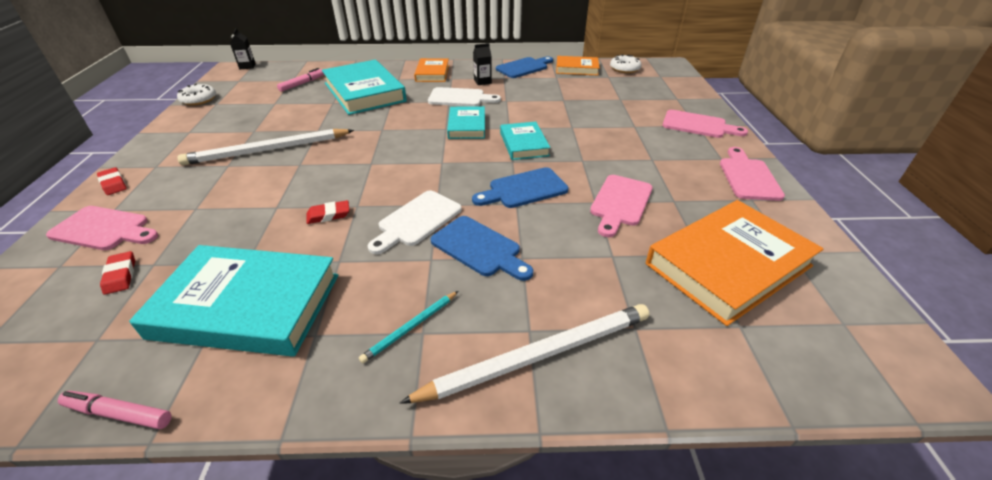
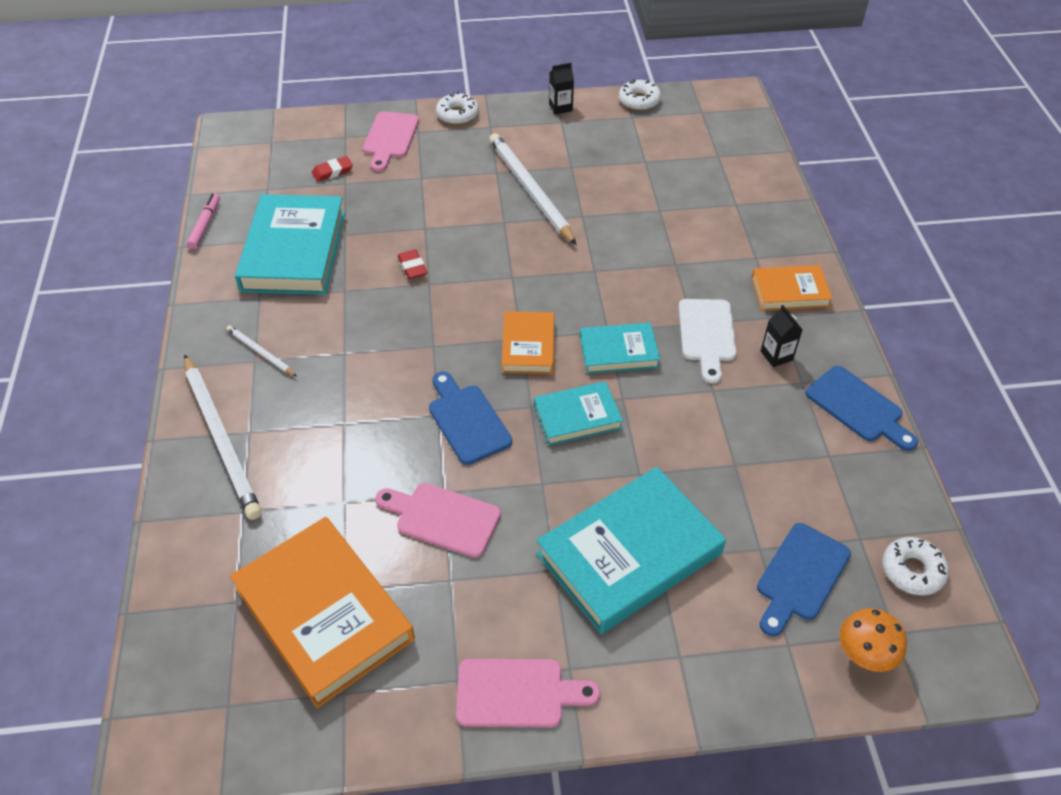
camera: 85 degrees right, 10 degrees up
(113, 184) = (457, 114): red eraser -> white donut
(247, 66) = (749, 104): black carton -> black carton (560, 107)
(302, 84) = (708, 168): pink marker -> none
(364, 92) = (698, 232): turquoise book -> turquoise book (629, 554)
(410, 328) = (260, 352): turquoise pencil -> white pencil
(417, 220) = (404, 334): white cutting board -> none
(479, 248) = (359, 388): blue cutting board -> blue cutting board (800, 576)
(577, 69) = (881, 488): orange book -> orange book (528, 346)
(674, 83) = (864, 654): none -> orange mushroom
(698, 125) = (681, 658): pink cutting board -> none

